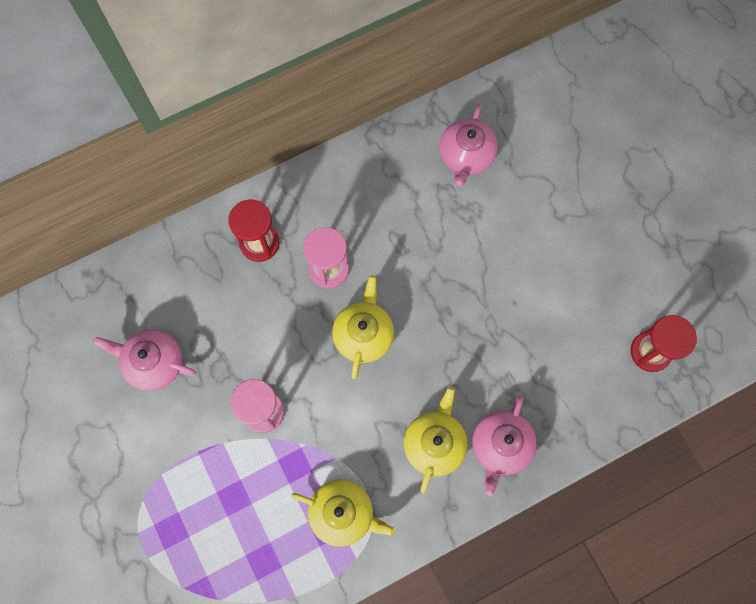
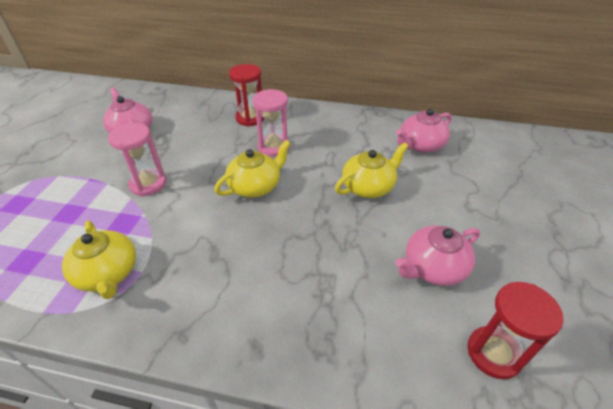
camera: 40 degrees right, 30 degrees down
(434, 443) = (224, 279): yellow teapot -> yellow teapot (368, 187)
(500, 446) = (273, 322): pink teapot -> pink teapot (433, 267)

